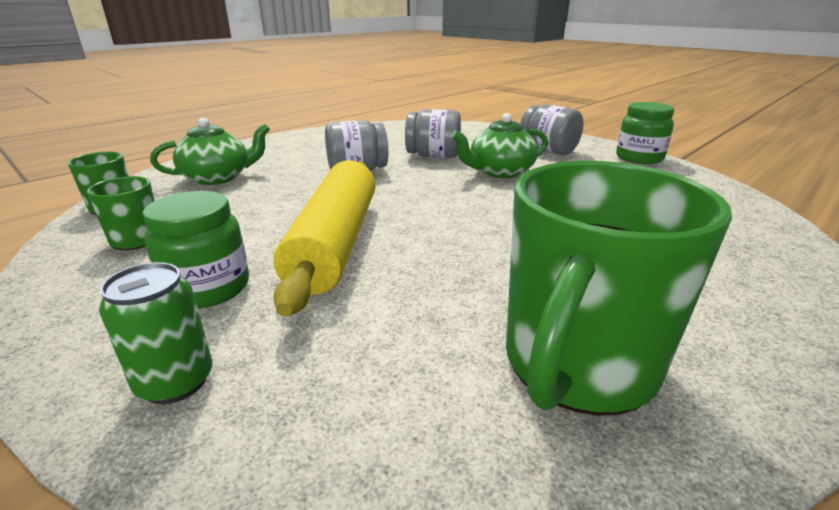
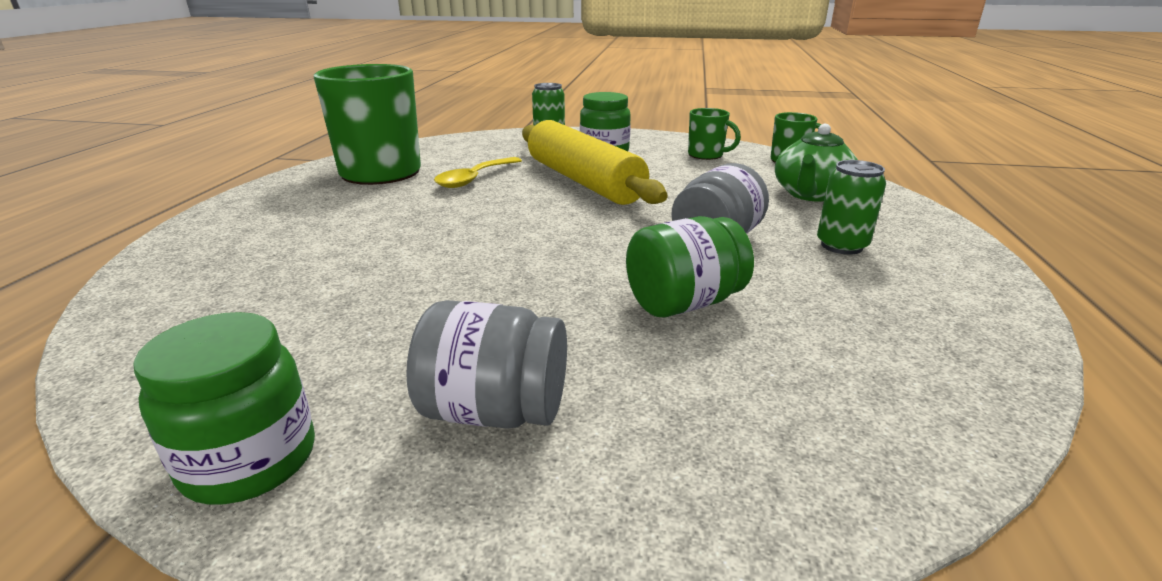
camera: 145 degrees right, 0 degrees up
(305, 154) = (841, 246): none -> green can
(433, 156) = (683, 303): grey jar -> green jar
(445, 288) = (474, 179): none -> yellow spoon
(500, 172) = (536, 297): green teapot -> none

